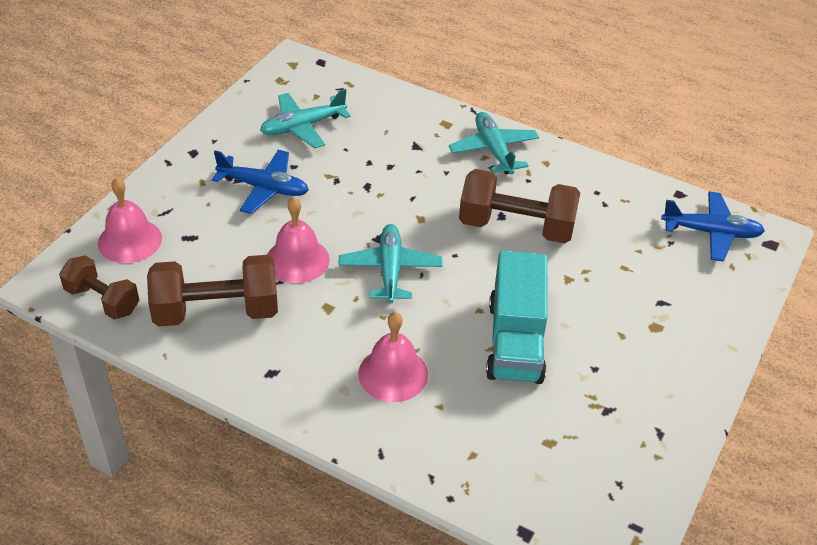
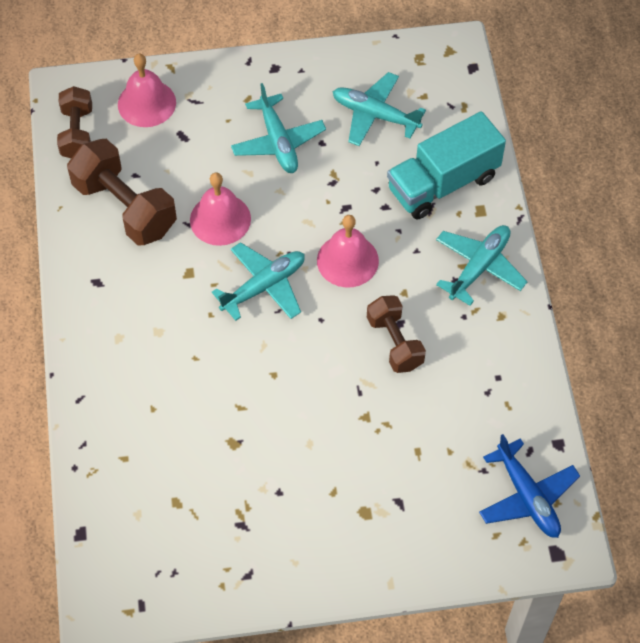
camera: 55 degrees right, 15 degrees up
(264, 188) = (278, 142): blue plane -> turquoise plane
(393, 374) = (159, 358): pink bell -> pink bell (347, 260)
(515, 341) = (261, 419): turquoise truck -> turquoise truck (443, 183)
(516, 227) = (395, 342): brown dumbbell -> brown dumbbell, size x0.63

